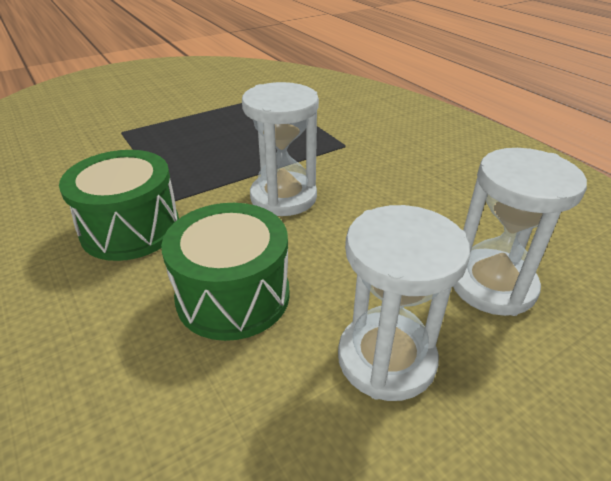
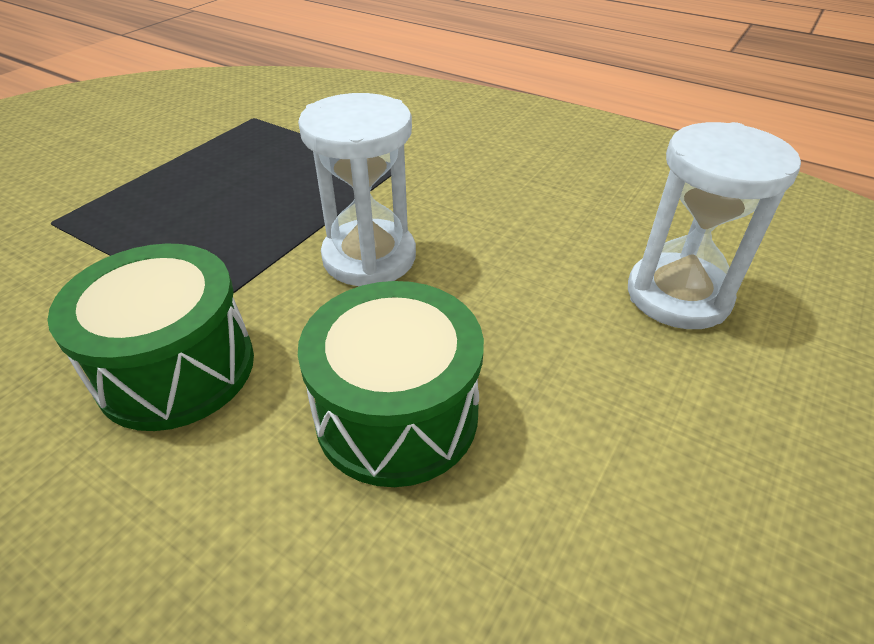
camera: 25 degrees left, 5 degrees up
(386, 359) = (632, 425): white hourglass -> none

